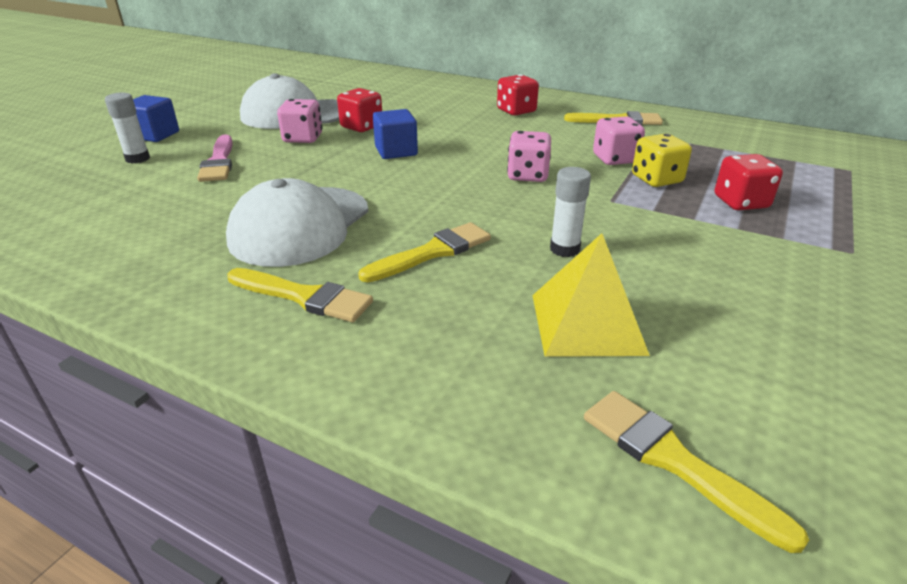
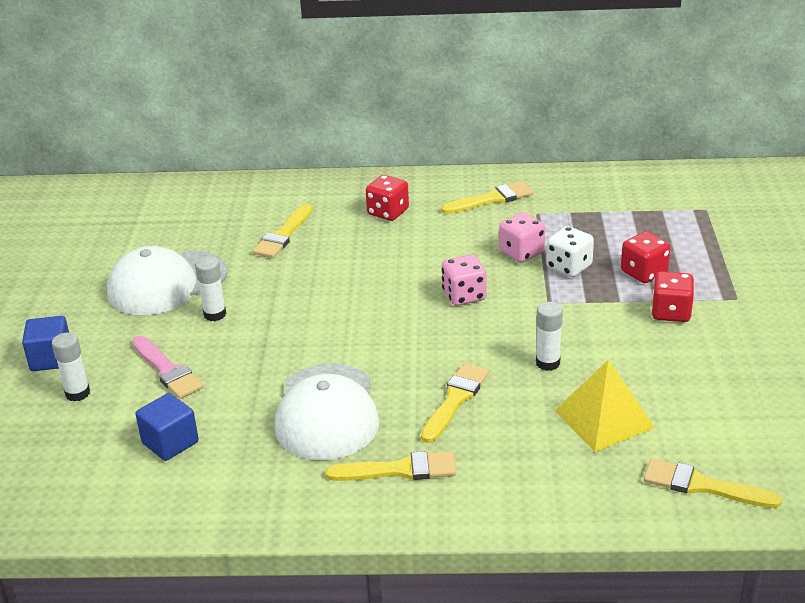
camera: 25 degrees left, 0 degrees up
(303, 138) = (215, 314): pink dice -> white glue stick
(361, 127) = (257, 281): red dice -> red dice (671, 312)
(396, 151) = (323, 303): blue cube -> blue cube (170, 442)
(416, 107) = (283, 235): none -> yellow brush
(656, 179) = (569, 267): yellow dice -> white dice

